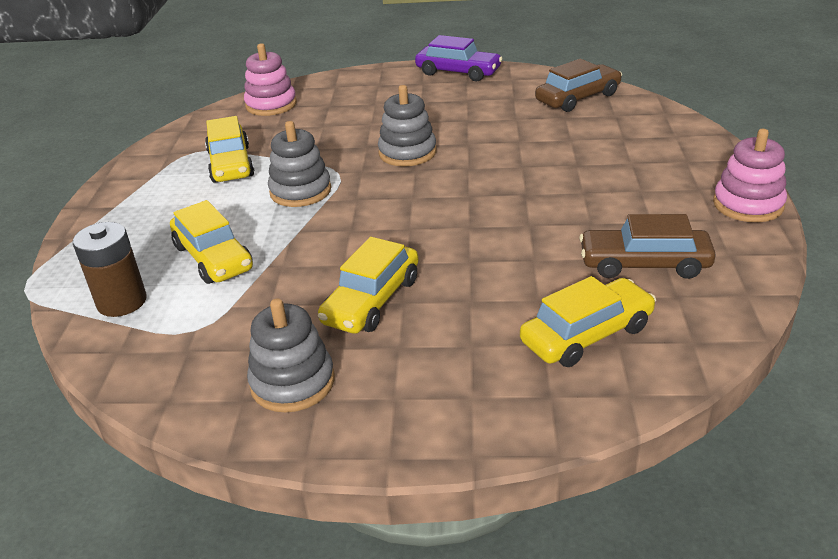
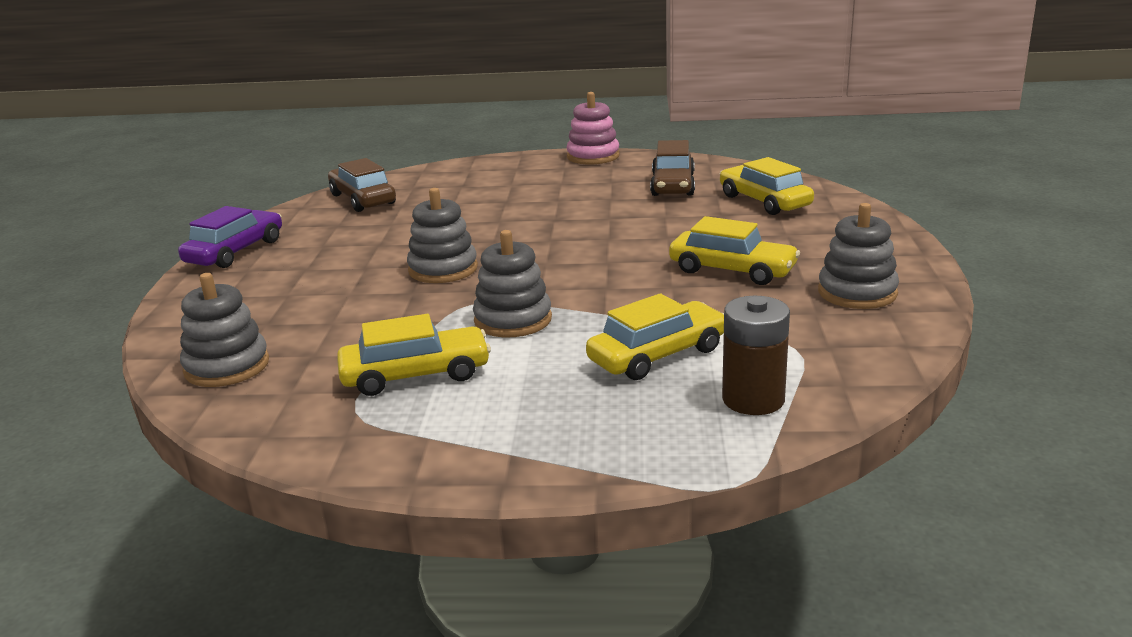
camera: 90 degrees left, 10 degrees down
(271, 105) = (227, 366): pink stacking toy -> grey stacking toy

